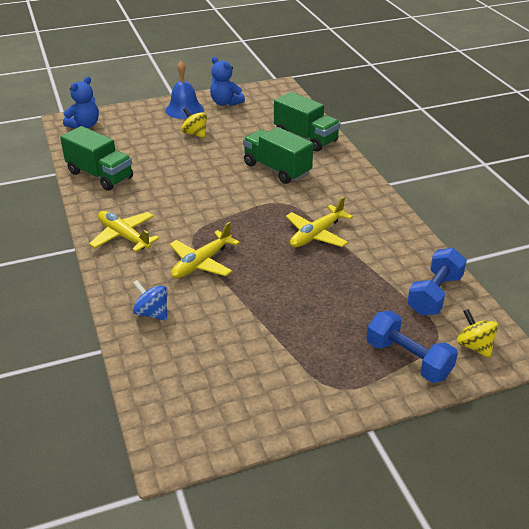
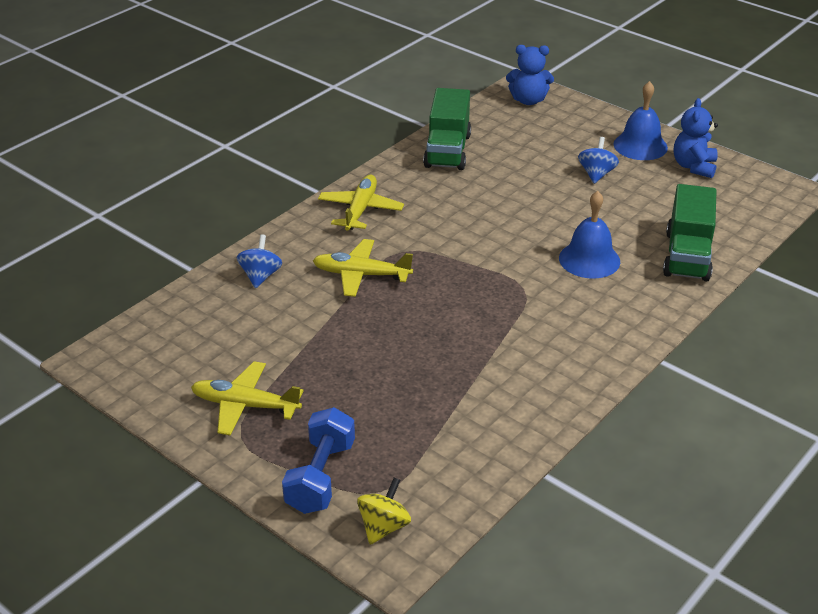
camera: 60 degrees right, 0 degrees up
(195, 134) = (596, 174): yellow spinning top -> blue spinning top
(277, 169) = (589, 259): green truck -> blue bell
(316, 234) = (485, 336): yellow plane -> yellow plane (245, 405)
(434, 294) = (454, 467): blue dumbbell -> none

